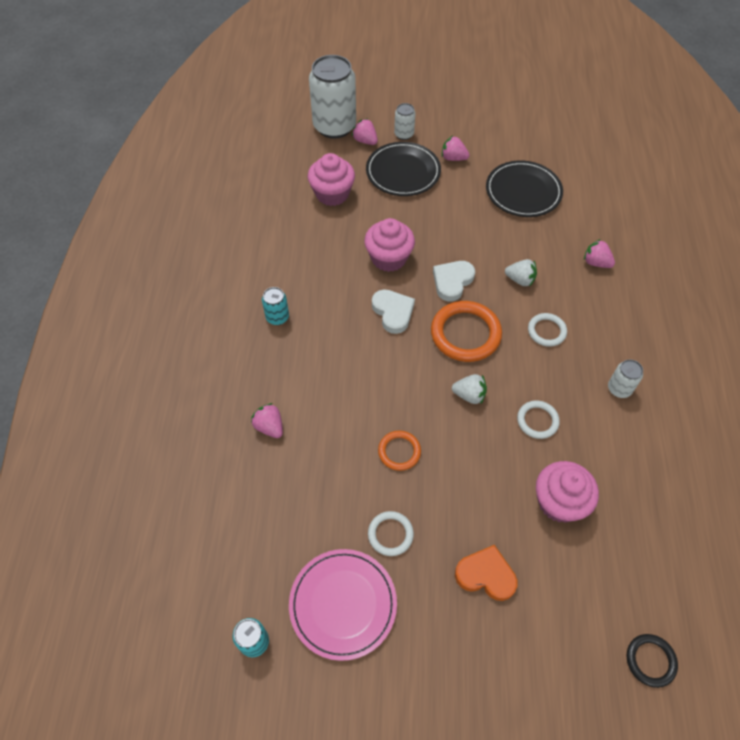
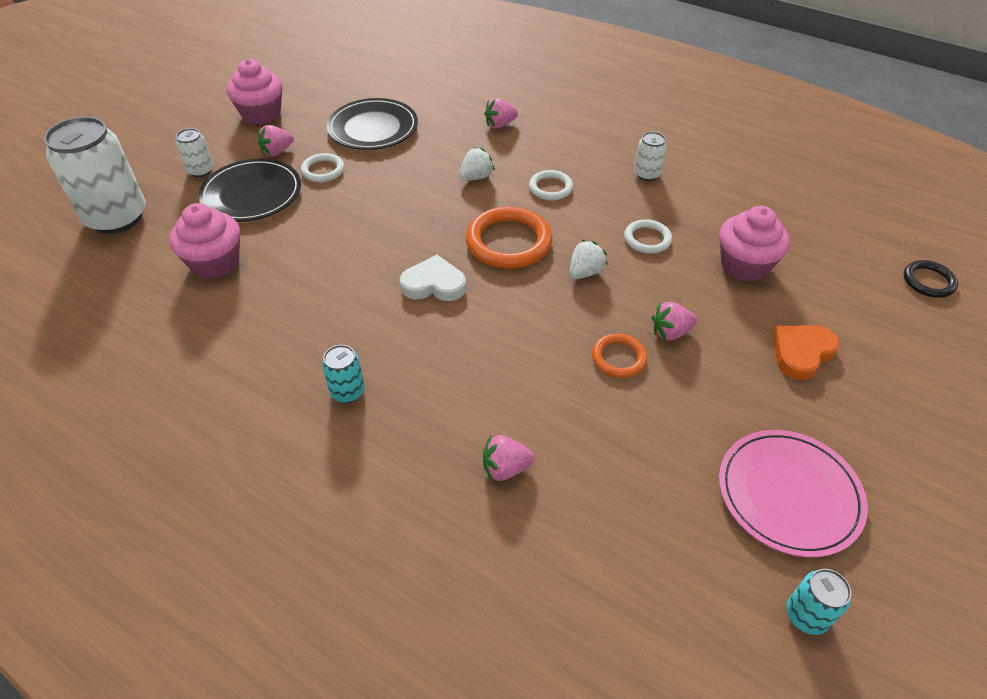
camera: 60 degrees left, 10 degrees down
(365, 141) = (171, 203): pink strawberry -> pink strawberry (670, 332)
(389, 258) = (357, 256): pink cupcake -> pink cupcake (261, 114)
(390, 534) = (719, 411): white ring -> white ring (323, 170)
(452, 282) = (435, 222): white heart -> none

